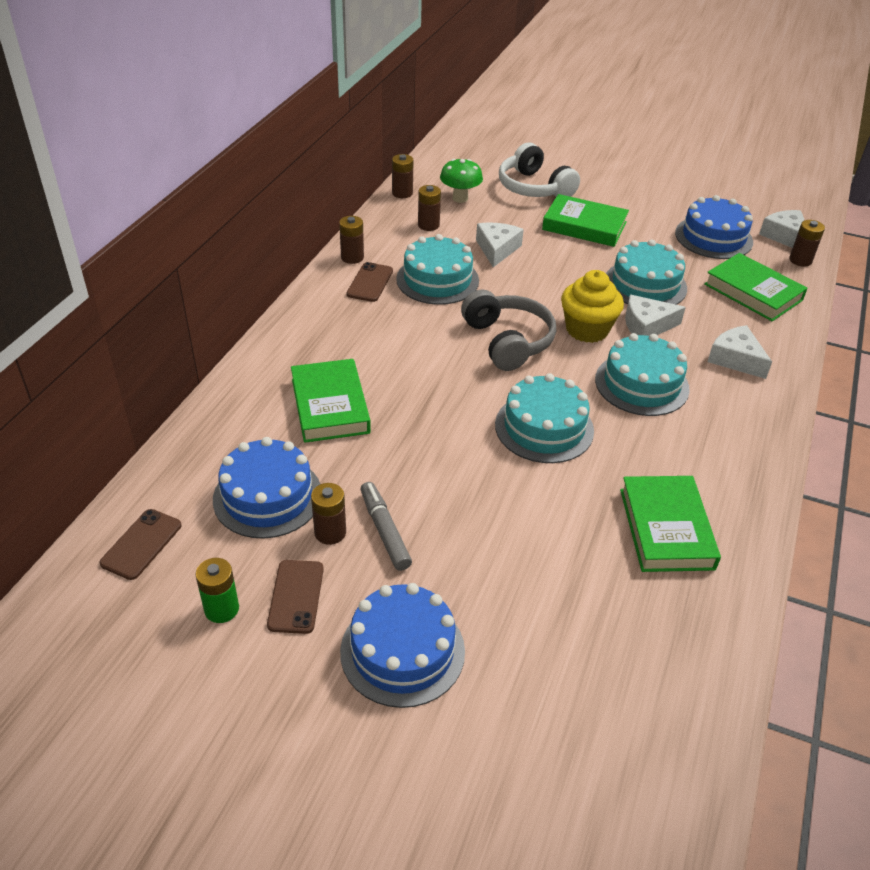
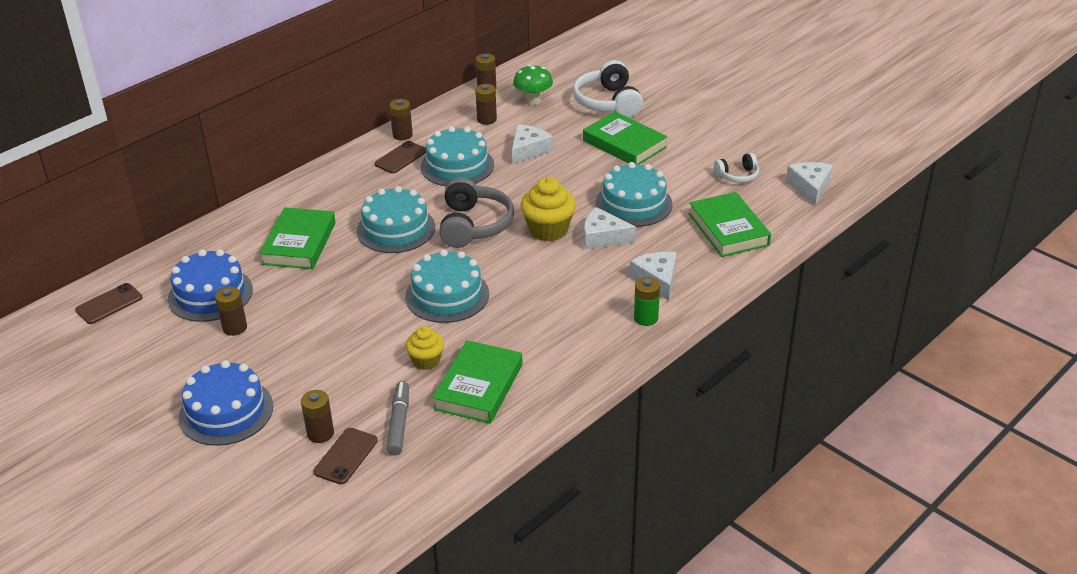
camera: 25 degrees right, 5 degrees down
(221, 609) = (131, 356): green battery -> green battery (646, 318)
(296, 596) = (183, 361): brown phone -> brown phone (346, 456)
(384, 531) = (272, 336): grey marker -> grey marker (399, 423)
(585, 513) = (426, 361): none -> yellow cupcake
(641, 384) = (556, 281): turquoise cake -> turquoise cake (396, 229)
(713, 237) = (737, 175): blue cake -> white headphones
(800, 260) = (803, 211): brown battery -> brown battery (320, 433)

